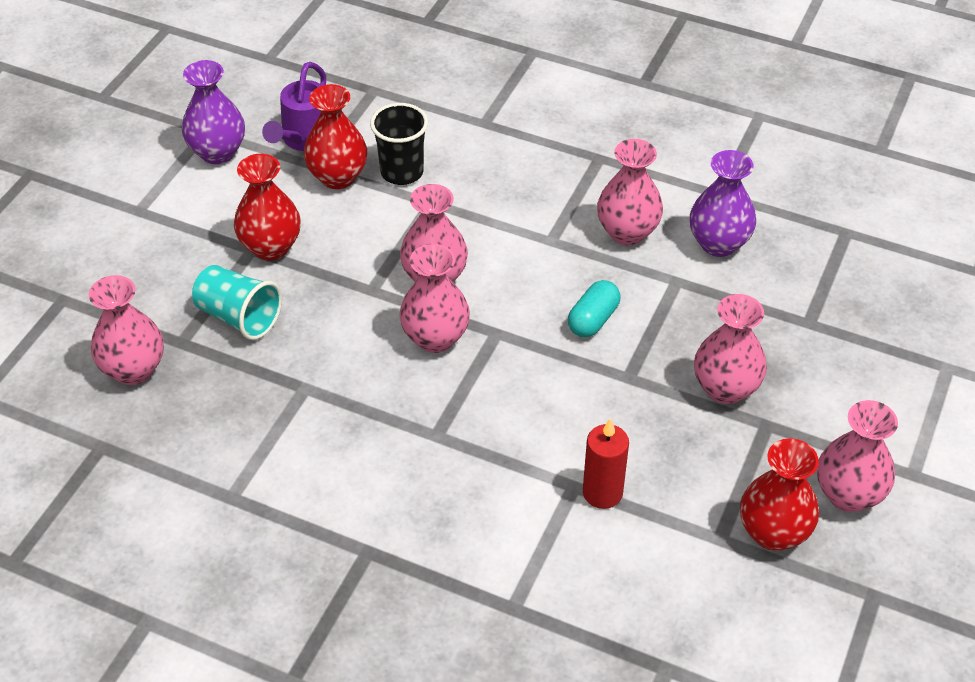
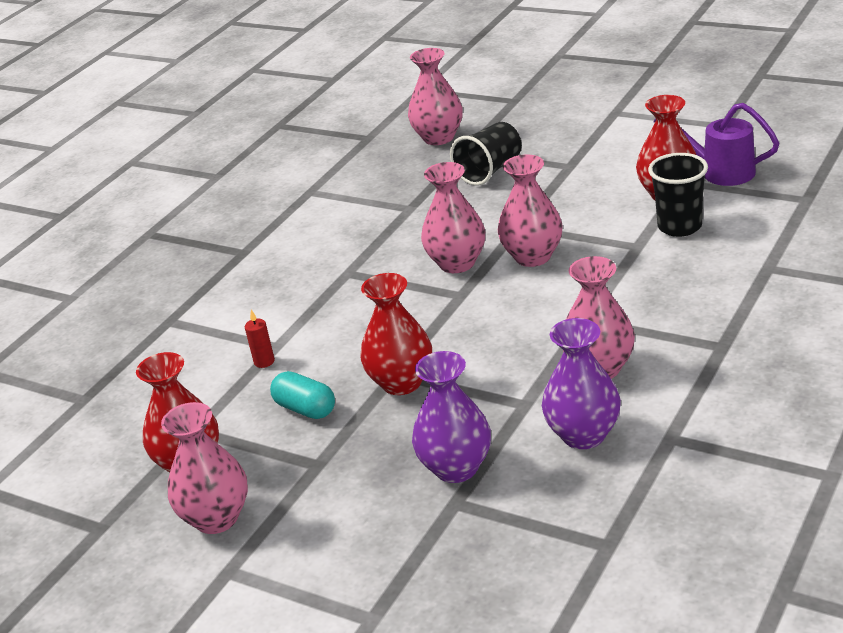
camera: 100 degrees right, 15 degrees down
(218, 152) = (694, 134): purple vase -> purple vase (456, 468)
(239, 317) = (490, 171): turquoise cup -> black cup
(271, 247) = (572, 174): red vase -> red vase (401, 382)
(593, 320) = (472, 350): turquoise capsule -> turquoise capsule (305, 409)
(602, 493) = (264, 361): red candle -> red candle, size x0.58
(725, 388) = (369, 437): pink vase -> none

